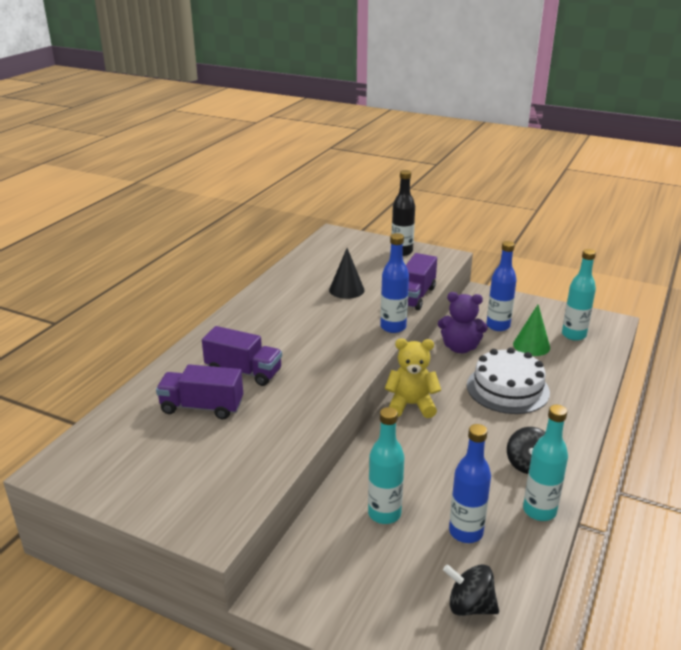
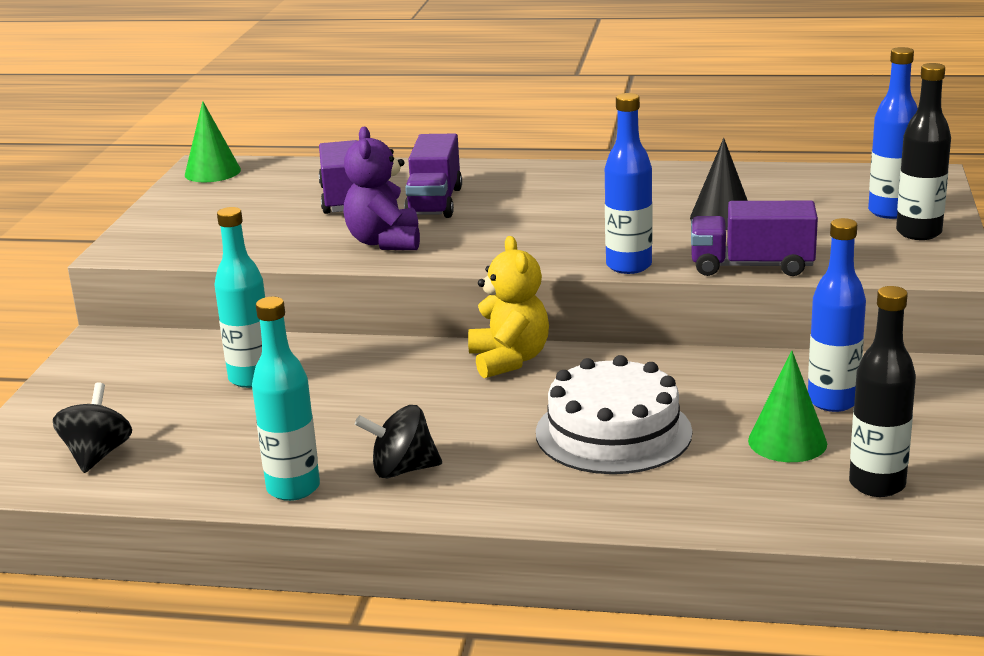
camera: 75 degrees right, 5 degrees down
(73, 466) = (212, 172): none -> green cone
(460, 348) = (716, 376): purple teddy bear -> purple teddy bear (385, 242)
(466, 532) = (231, 437): blue bottle -> blue bottle (890, 212)
(573, 335) = (877, 484): turquoise bottle -> black bottle

